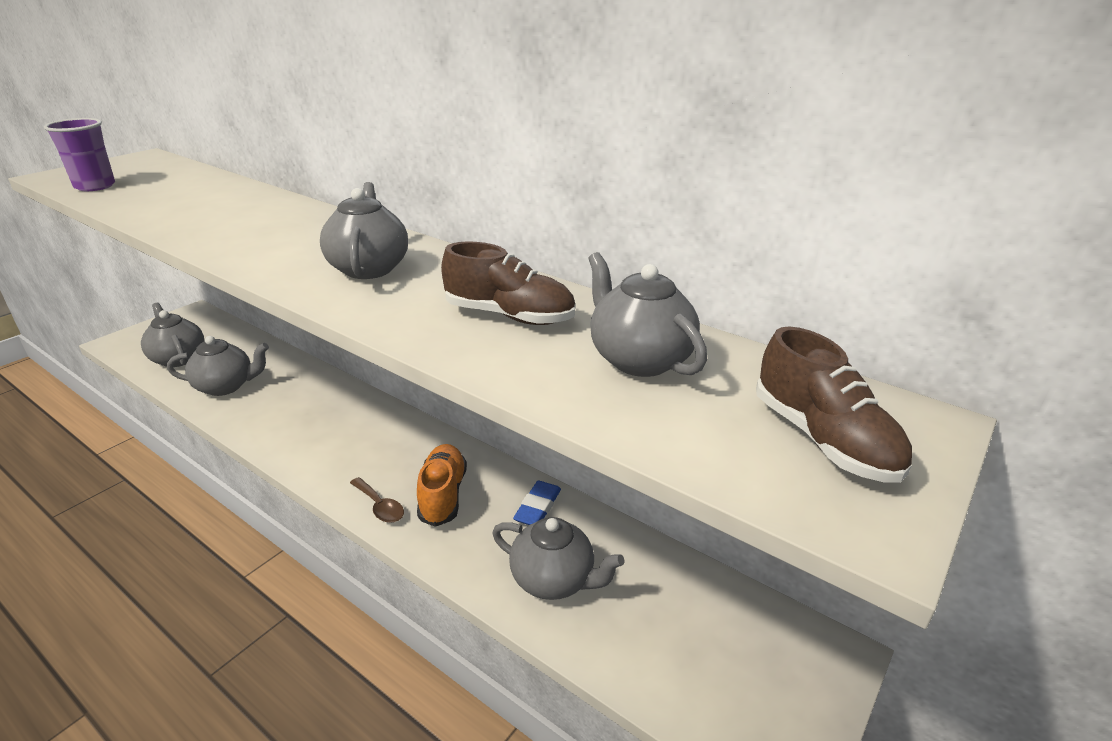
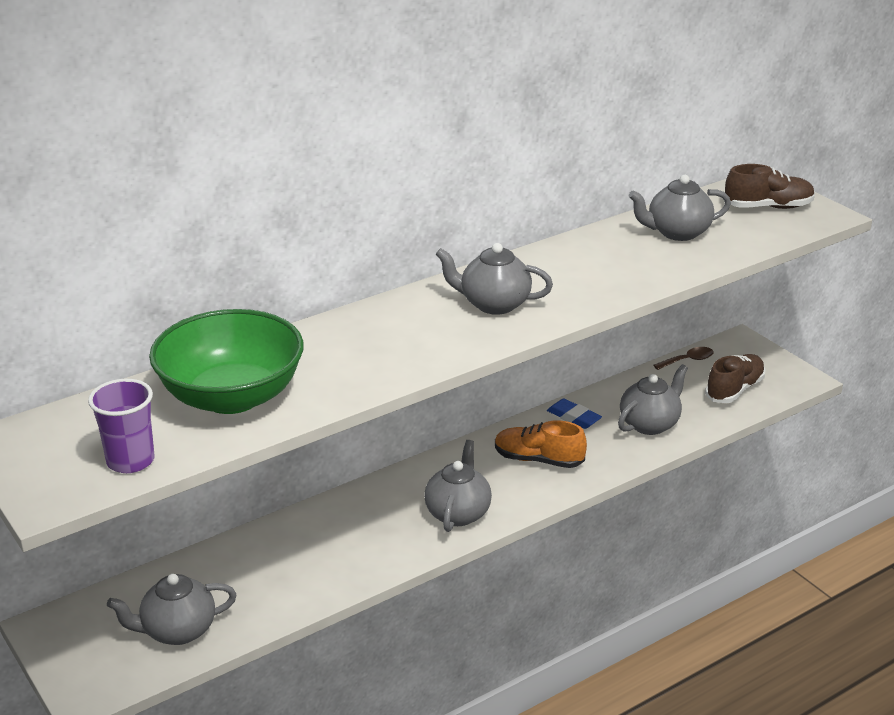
camera: 70 degrees left, 0 degrees up
(184, 198) = (232, 397): none -> green bowl
(226, 386) = (277, 587): grey teapot -> grey teapot (458, 513)
(380, 506) = (538, 493): brown spoon -> brown spoon (688, 360)
(509, 316) = (604, 261): brown shoe -> brown shoe (734, 390)

